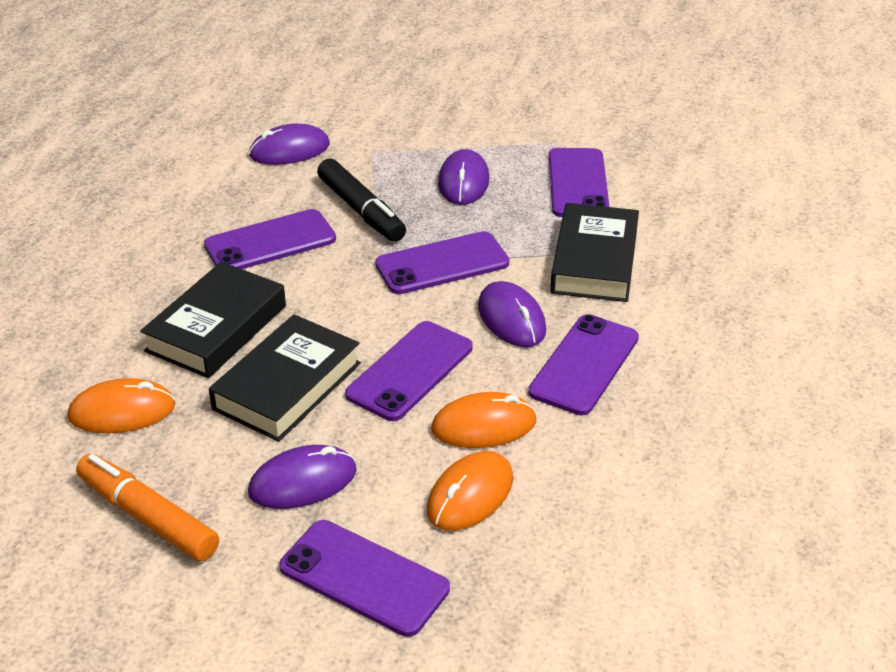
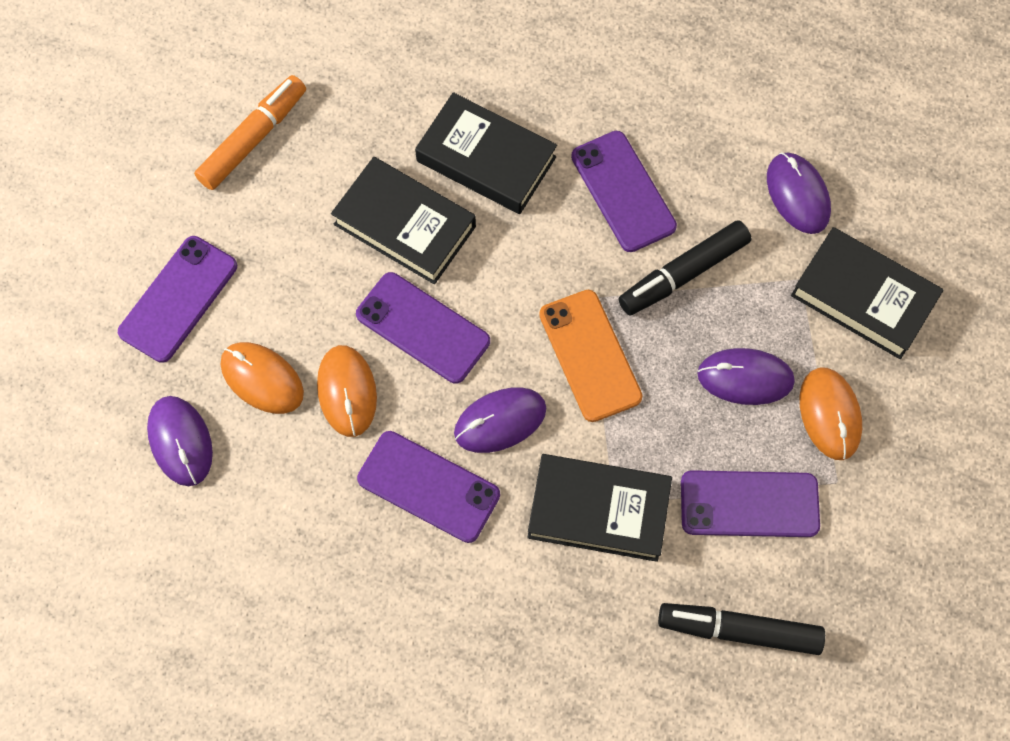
camera: 90 degrees right, 30 degrees up
(122, 411) = (376, 100): orange mouse -> orange mouse (829, 414)
(302, 481) = (285, 247): purple mouse -> purple mouse (180, 441)
(390, 124) = (863, 297): none -> black book
(442, 264) = (590, 355): purple phone -> orange phone
(687, 192) = (738, 630): none -> black marker

